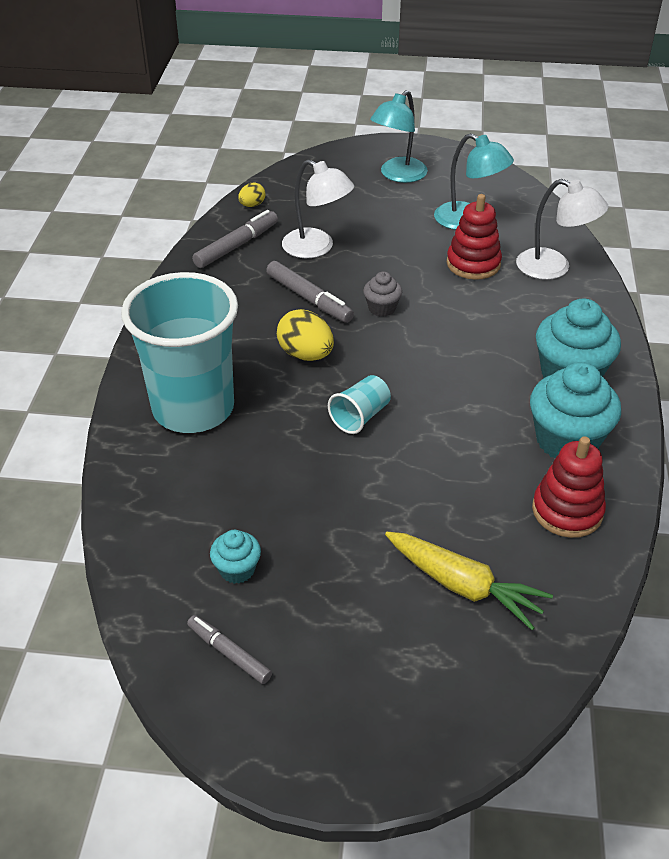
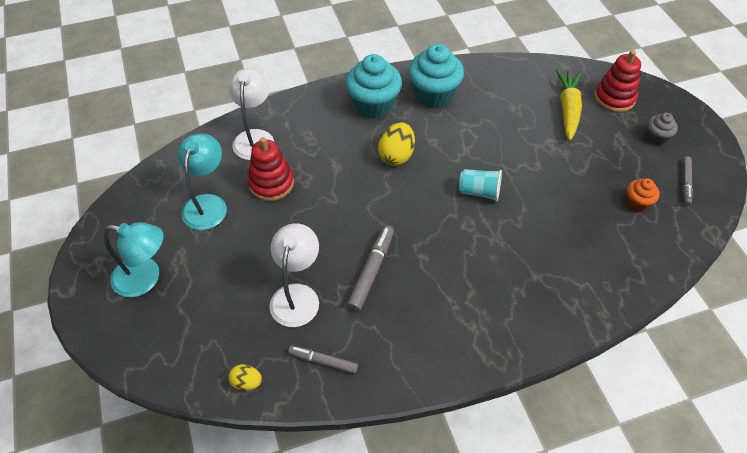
camera: 115 degrees left, 10 degrees up
(193, 408) = (537, 289): turquoise cup -> none
(236, 246) = (323, 361): grey marker -> grey marker, size x0.66
(237, 569) = (637, 203): turquoise cupcake -> orange cupcake
(305, 354) = (438, 246): yellow egg -> yellow egg (396, 155)
(382, 308) = (358, 220): grey cupcake -> grey cupcake (656, 137)
(567, 511) = (487, 84): red stacking toy -> red stacking toy (614, 98)

